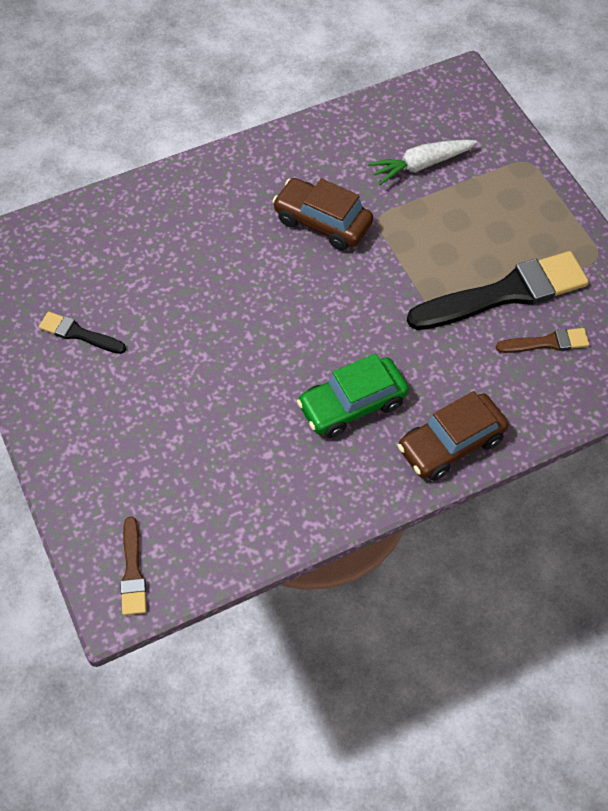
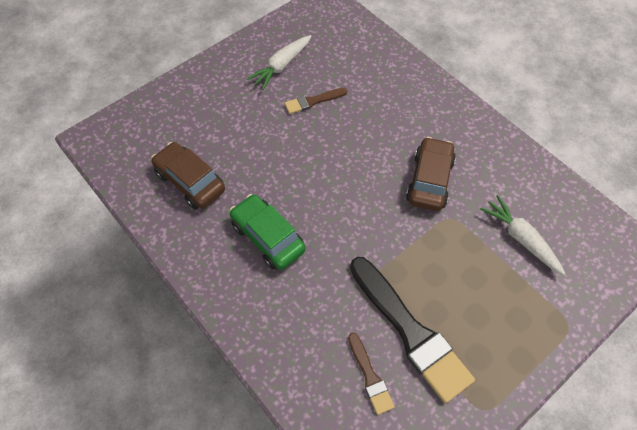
camera: 75 degrees right, 0 degrees up
(79, 334) = (281, 66): black brush -> white carrot
(133, 571) = (114, 140): brown brush -> brown brush (313, 101)
(451, 444) = (249, 315): brown car -> brown car (190, 182)

